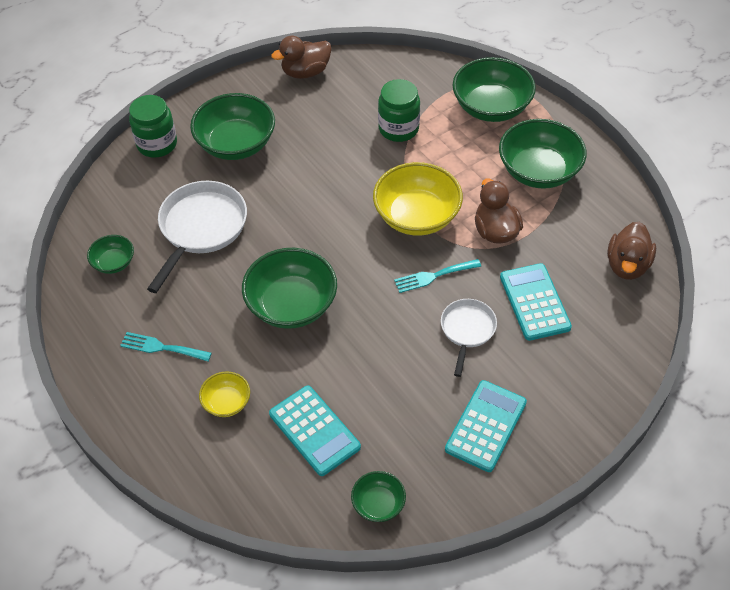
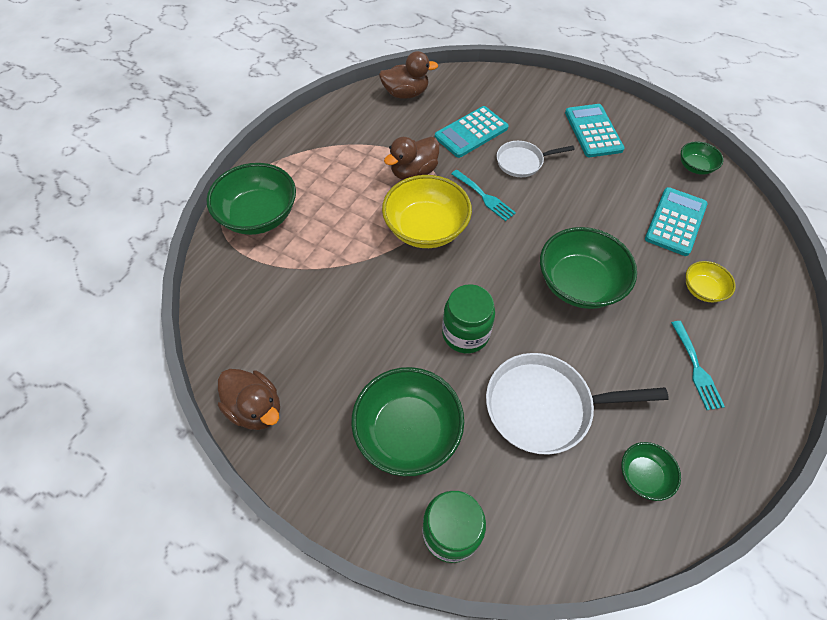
camera: 115 degrees left, 5 degrees up
(398, 129) = (318, 280): green jar -> green jar (465, 333)
(485, 426) = (593, 131): turquoise calculator -> turquoise calculator turned 75 degrees clockwise
(538, 171) = (330, 162): green bowl -> none

